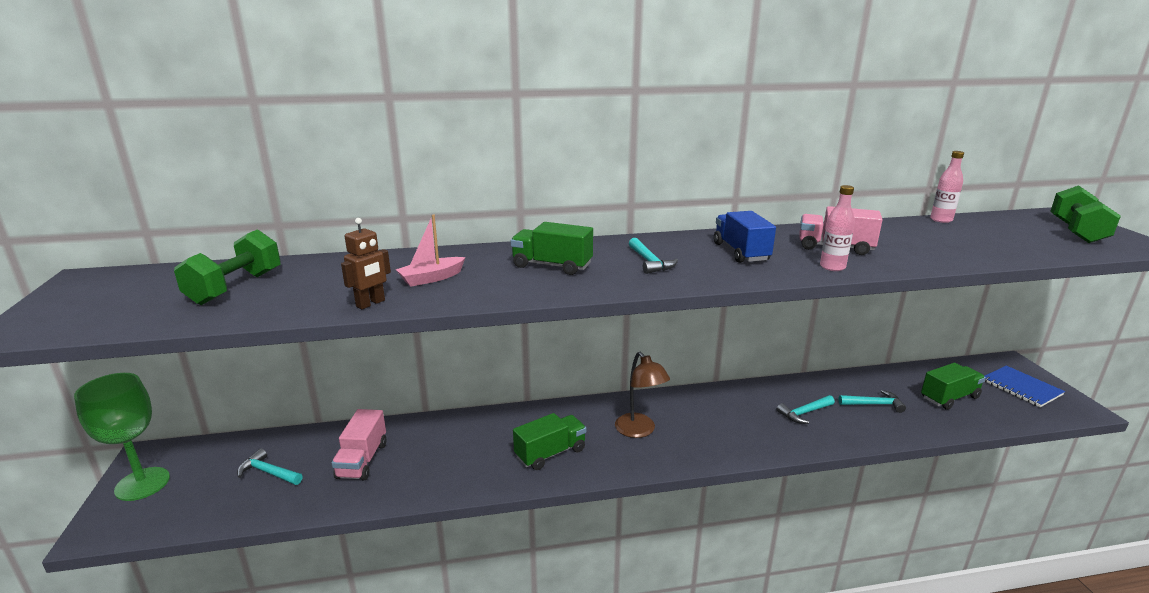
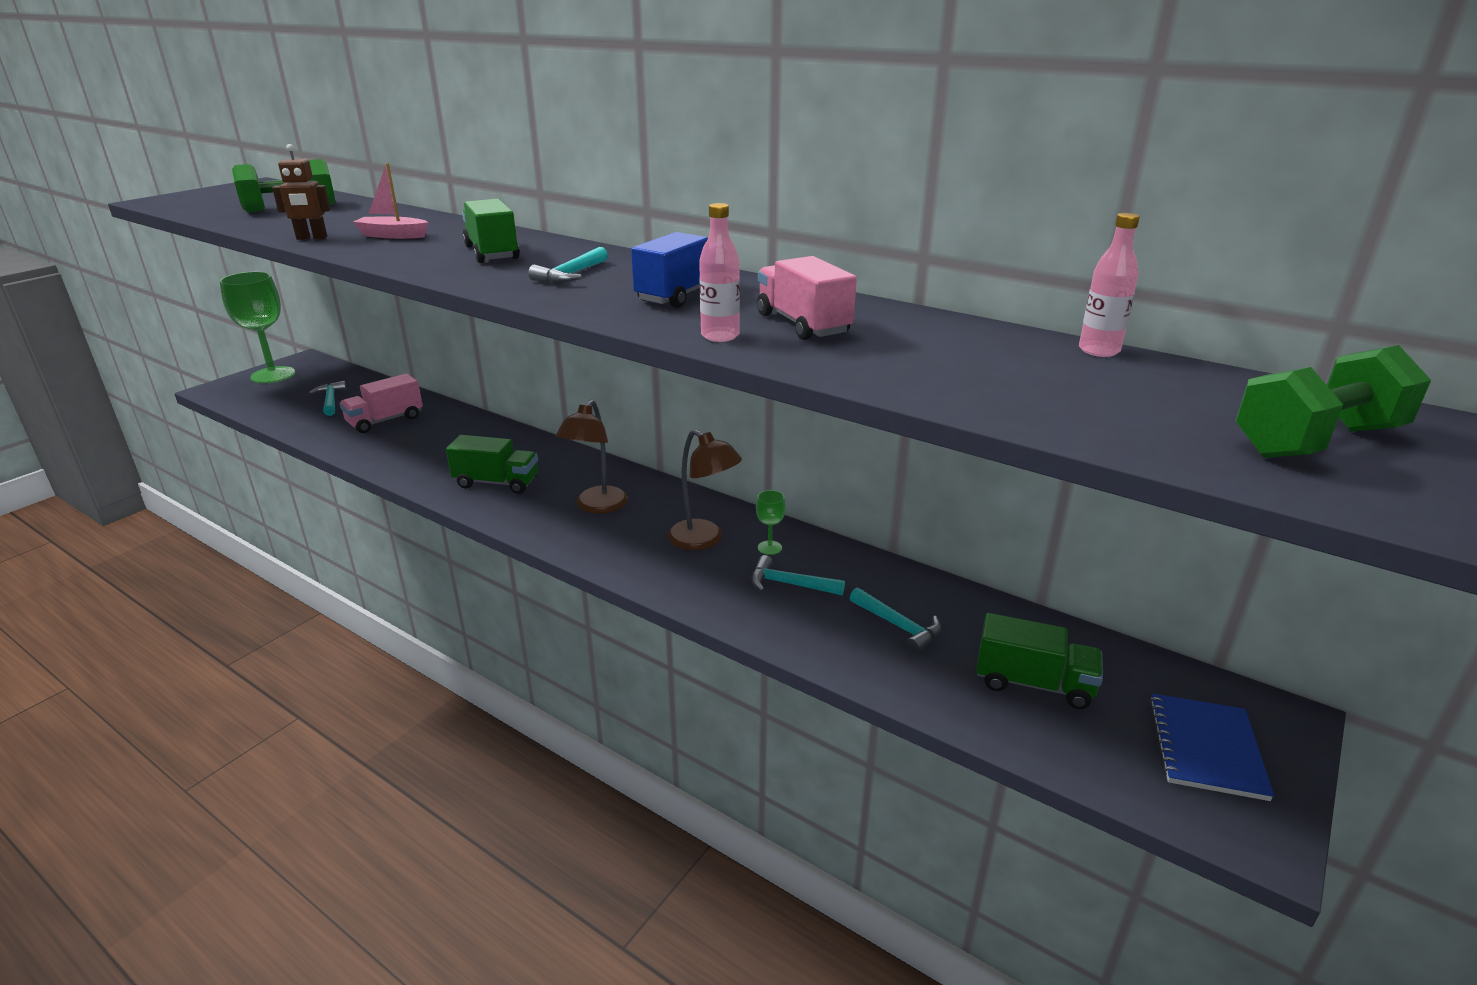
camera: 45 degrees right, 5 degrees up
(727, 415) = (704, 540): none -> brown lamp
(760, 400) = (769, 548): none -> green goblet

